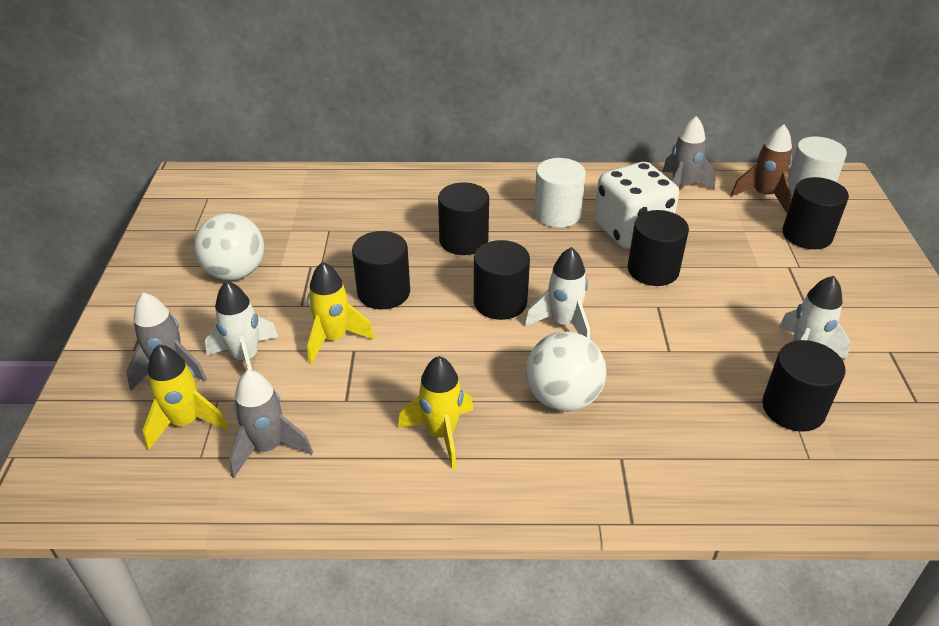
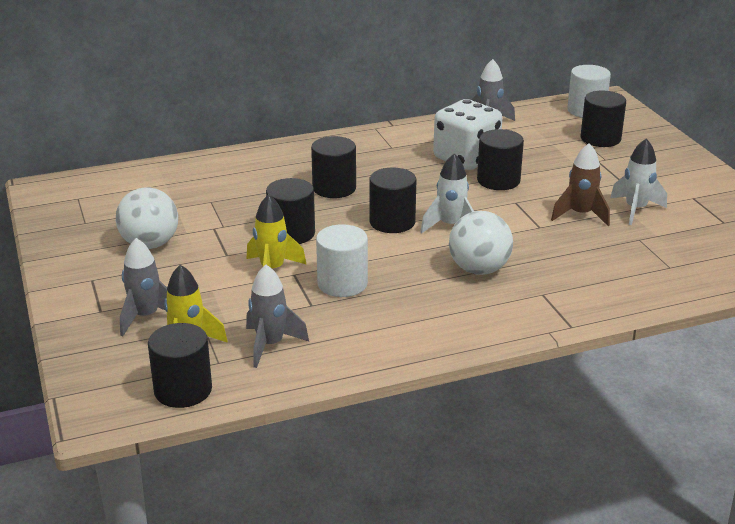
camera: 20 degrees left, 10 degrees down
(246, 358) = (207, 296): white rocket -> none
(441, 434) = (401, 308): yellow rocket -> none
(557, 214) = (399, 157): white cylinder -> white cylinder (342, 283)
(763, 196) = (554, 119): brown rocket -> brown rocket (580, 215)
(793, 408) = (645, 242): black cylinder -> black cylinder (183, 390)

